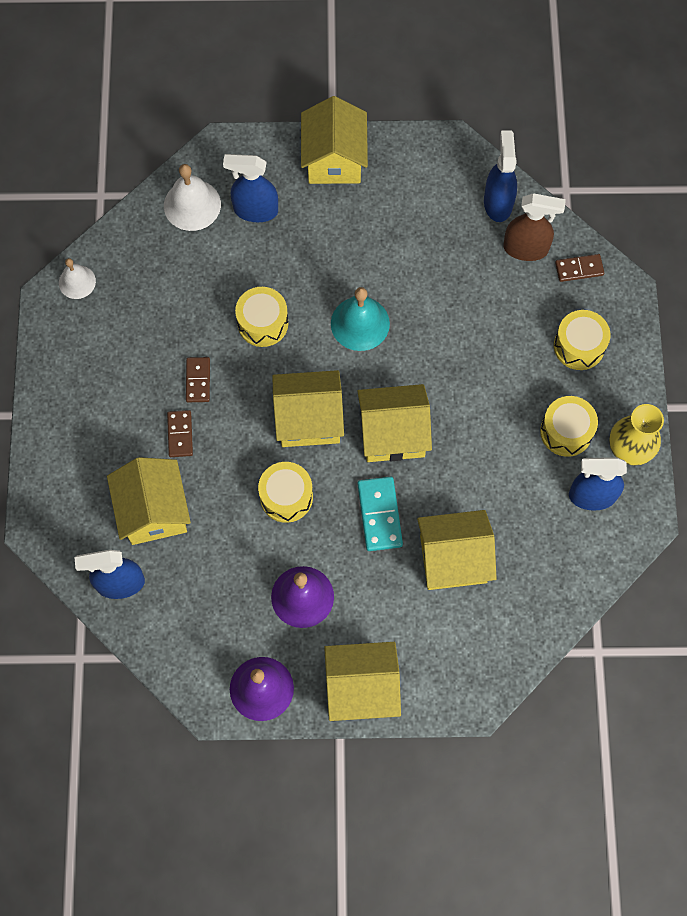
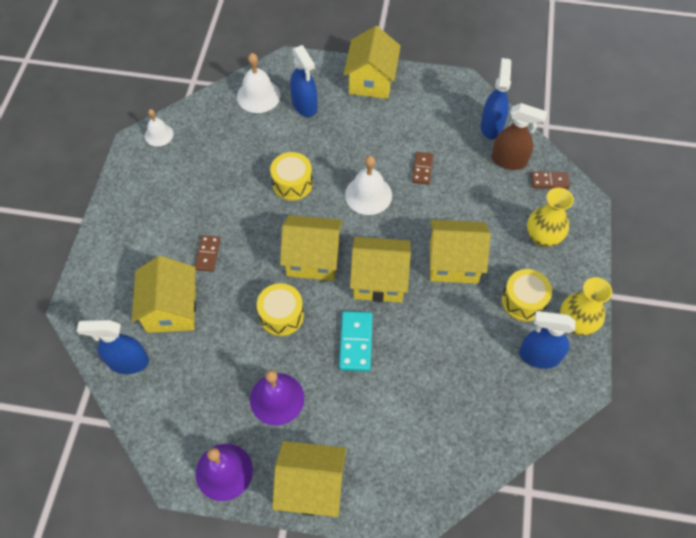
camera: 10 degrees right, 10 degrees down
(198, 380) = (232, 217): brown domino -> brown domino (422, 169)
(255, 210) = (305, 106): blue spray bottle -> blue spray bottle turned 135 degrees counterclockwise
(360, 323) = (368, 195): turquoise bell -> white bell
(453, 559) = (411, 389): yellow house -> yellow house (453, 262)
(579, 346) = (542, 237): yellow drum -> yellow vase

